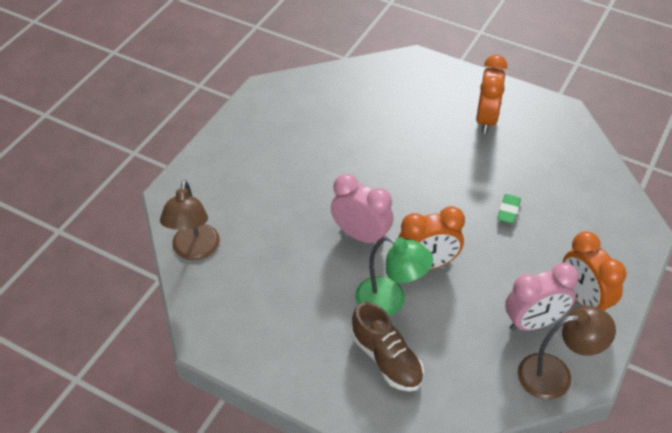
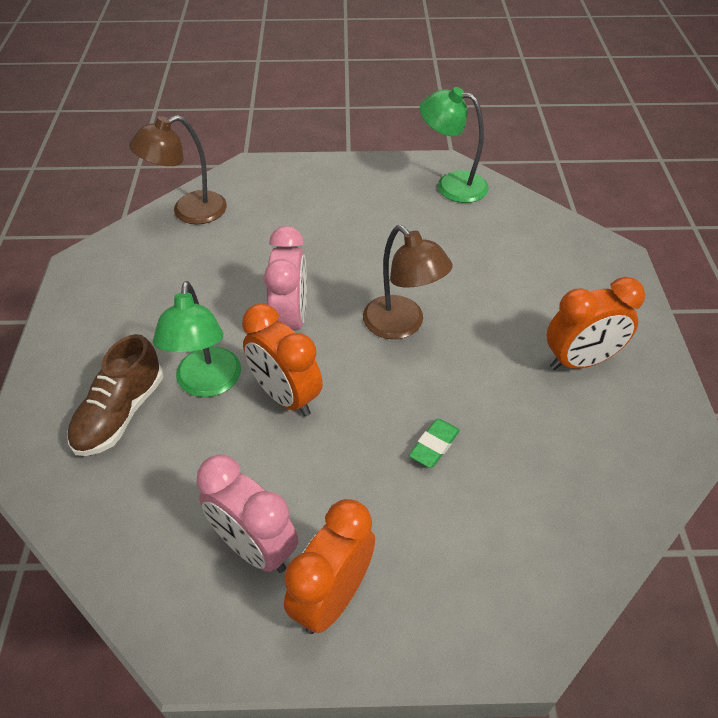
camera: 60 degrees right, 0 degrees up
(288, 96) = (451, 185): none -> green lamp
(508, 211) = (434, 446): green eraser -> green eraser turned 45 degrees counterclockwise
(555, 374) = (176, 608): brown lamp -> brown lamp (402, 325)

